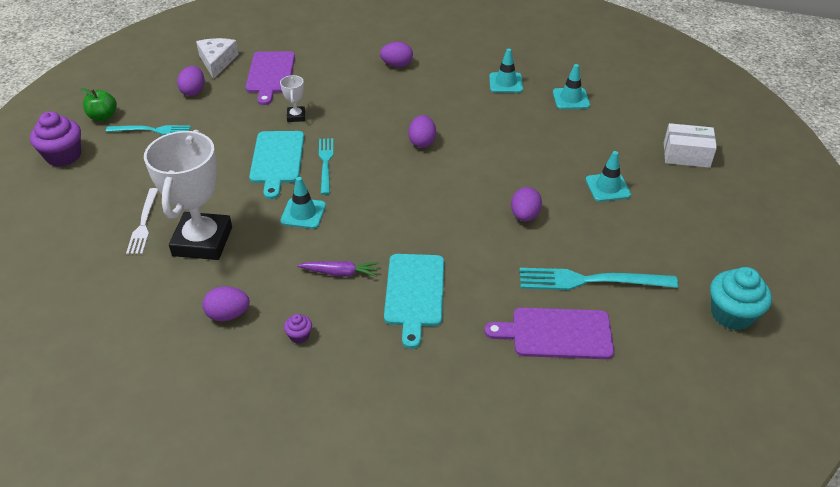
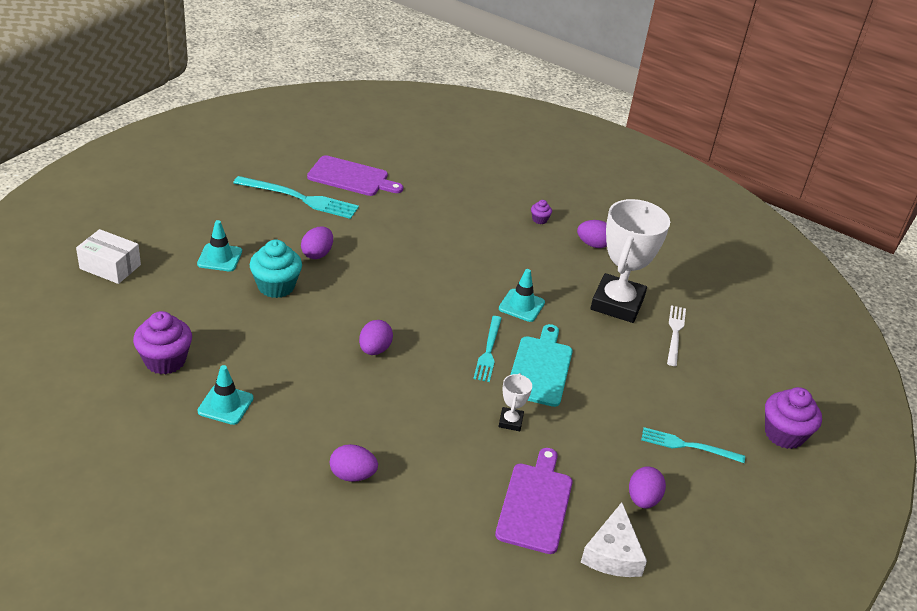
camera: 170 degrees left, 5 degrees down
(103, 117) = (755, 484): green apple -> none
(340, 273) = (499, 251): purple carrot -> none
(414, 293) = (443, 223): turquoise cutting board -> none
(571, 99) = (165, 361): turquoise traffic cone -> purple cupcake
(732, 314) = (216, 157): turquoise cupcake -> turquoise cupcake (276, 286)

